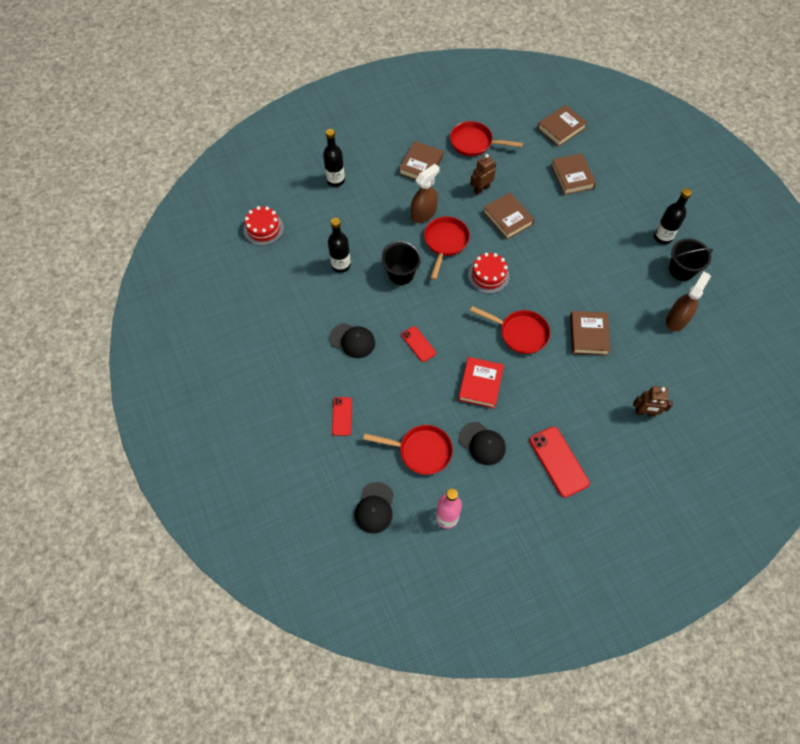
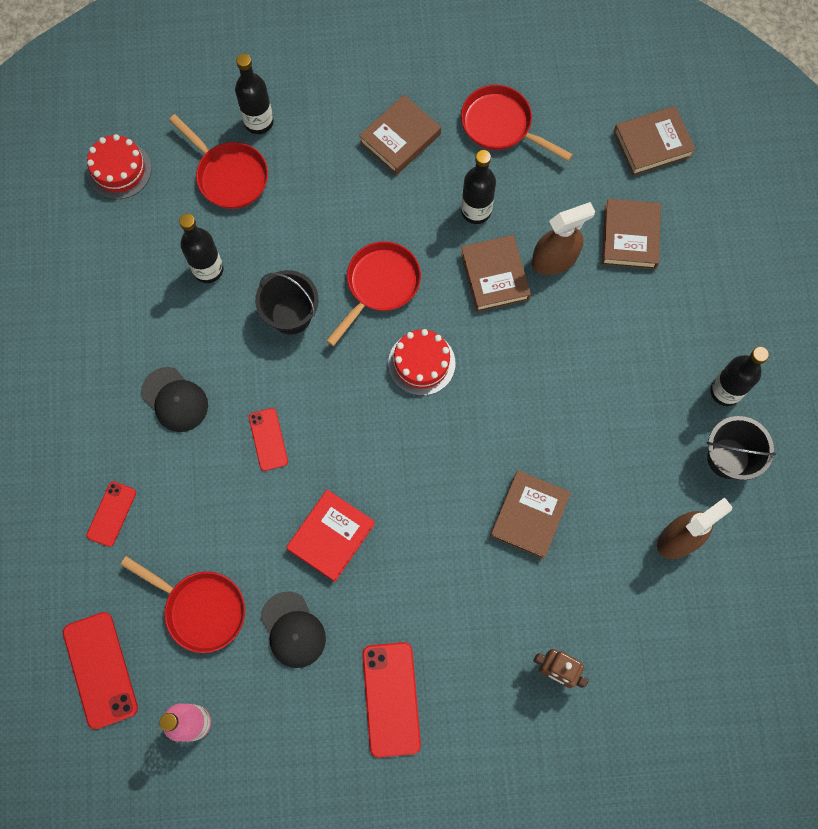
camera: 20 degrees right, 10 degrees up
(374, 508) = (100, 670): black cap -> red phone
(423, 214) = (368, 224): brown spray bottle -> brown spray bottle (554, 259)
(481, 189) = (476, 211): brown robot -> black bottle
(520, 333) = (426, 475): red pan -> red pan (229, 175)

